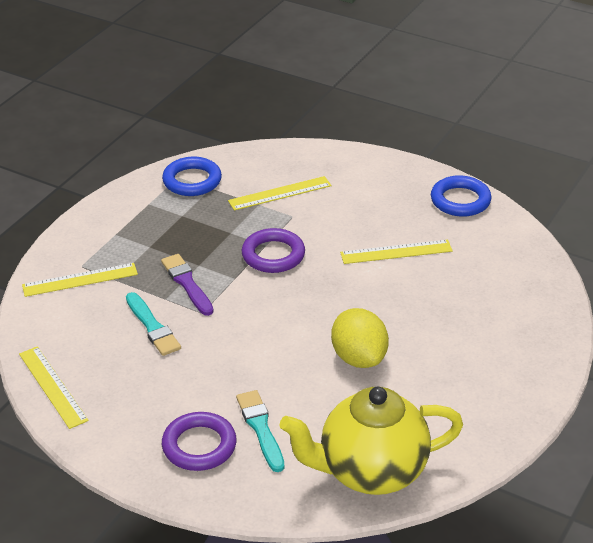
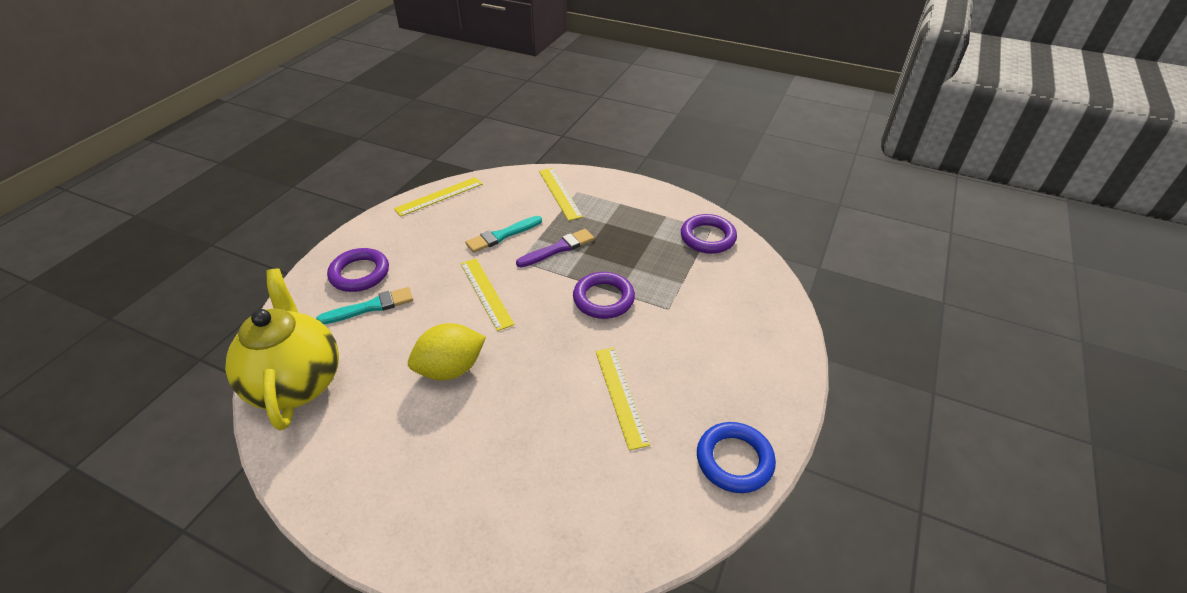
camera: 85 degrees right, 5 degrees up
(192, 181) = (707, 237): blue ring -> purple ring
(280, 193) = (704, 297): yellow ruler -> yellow ruler (486, 293)

